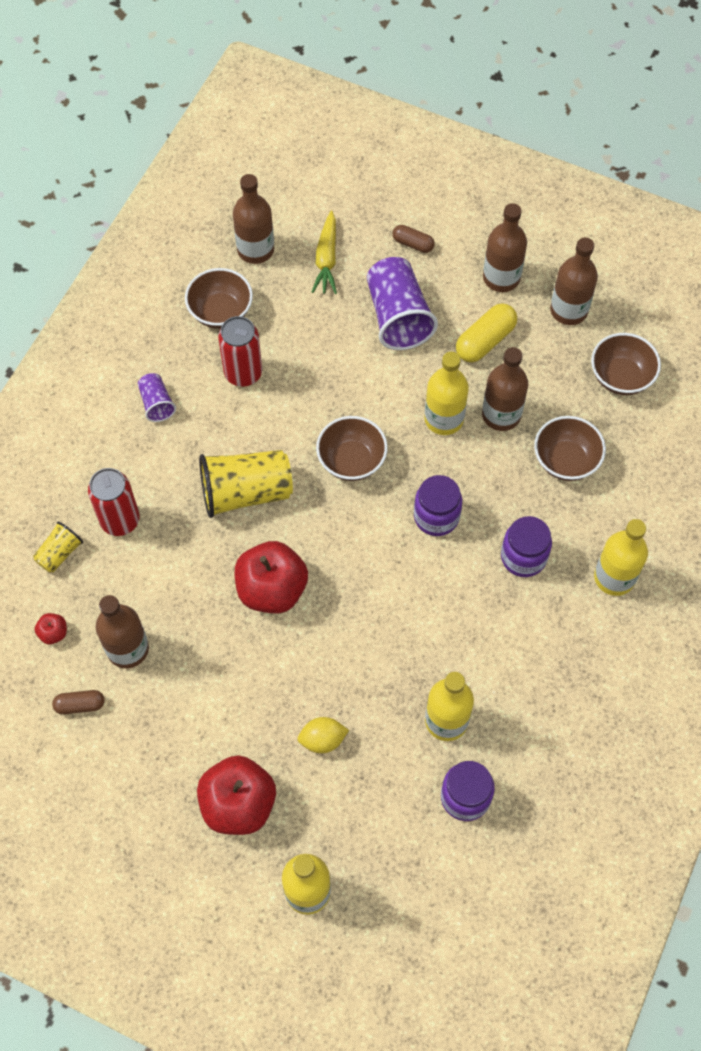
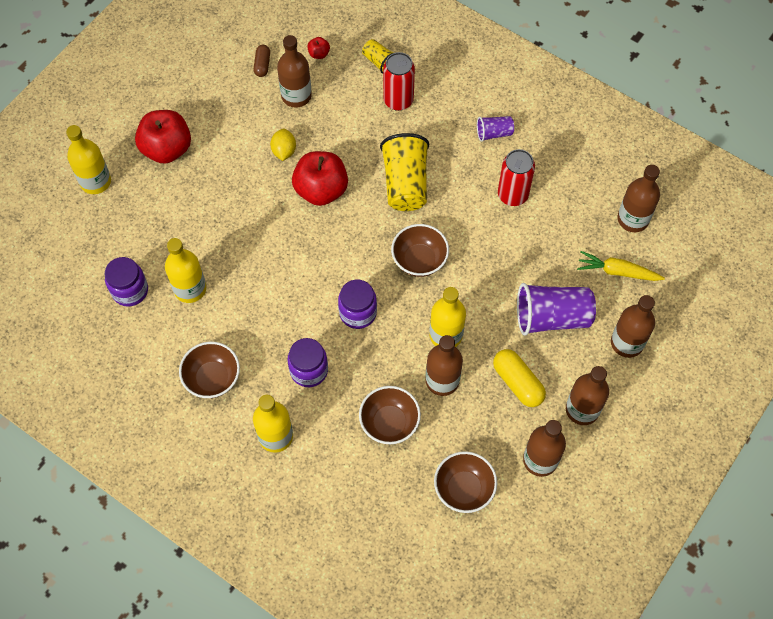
camera: 100 degrees right, 0 degrees up
(221, 312) = (573, 186): brown bowl -> brown bowl (212, 378)
(322, 740) = (198, 206): yellow lemon -> yellow lemon (284, 151)
(413, 244) = (627, 343): brown capsule -> brown bottle

